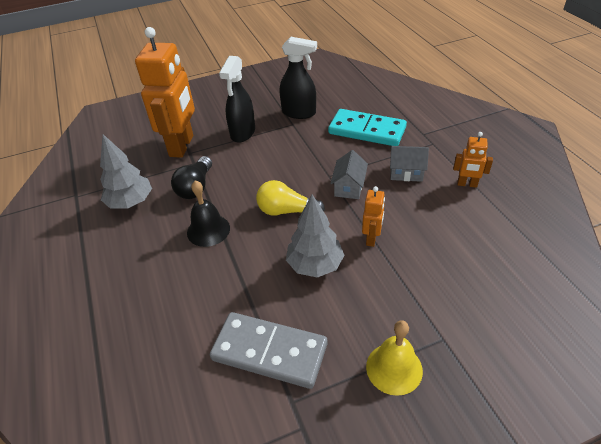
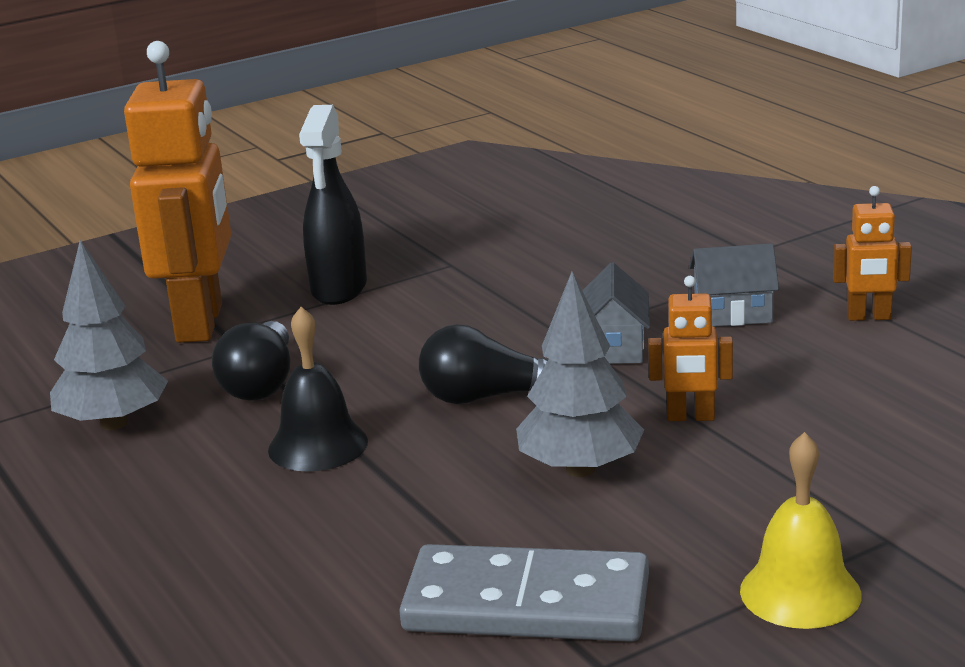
camera: 10 degrees left, 20 degrees down
(286, 211) = (486, 397): yellow light bulb -> black light bulb
(299, 113) = (460, 245): black spray bottle -> none
(367, 130) = (624, 258): turquoise domino -> none
(371, 238) = (691, 417): orange robot -> orange robot turned 90 degrees clockwise

